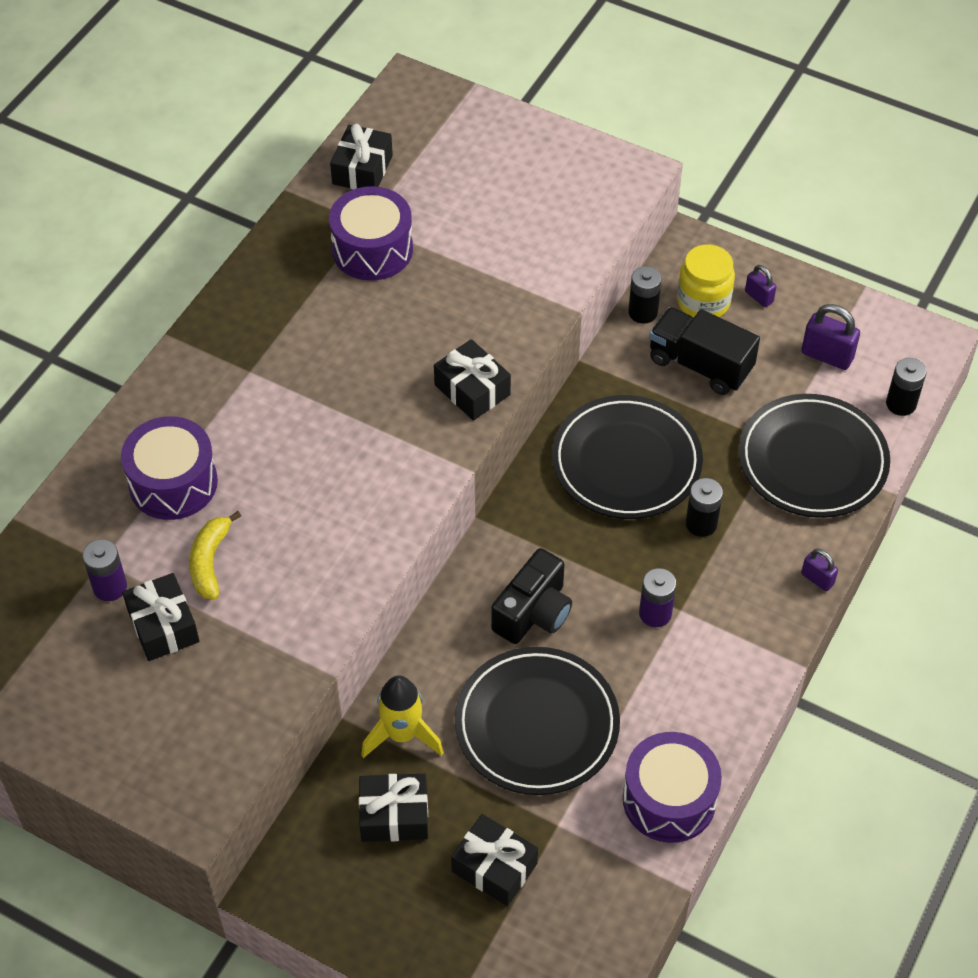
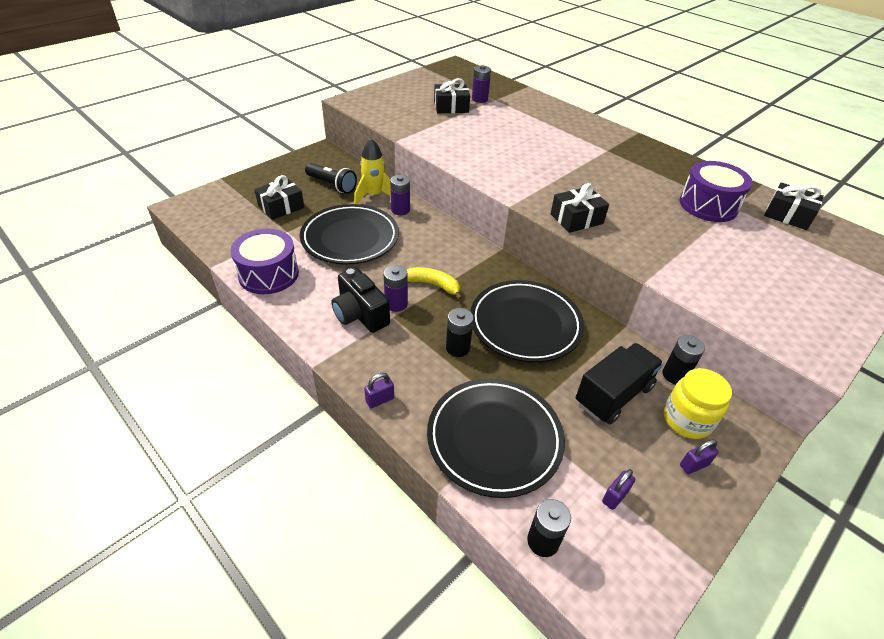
camera: 105 degrees right, 10 degrees down
(173, 483) = (535, 120): purple drum -> none
(210, 561) = (482, 122): yellow banana -> yellow banana (433, 285)
(394, 815) = (332, 185): black gift -> black flashlight
(430, 680) = (400, 210): none -> purple battery
(533, 612) = (423, 254): black camera -> black camera (360, 314)
(827, 355) = (614, 496): purple padlock -> purple padlock, size x0.61

